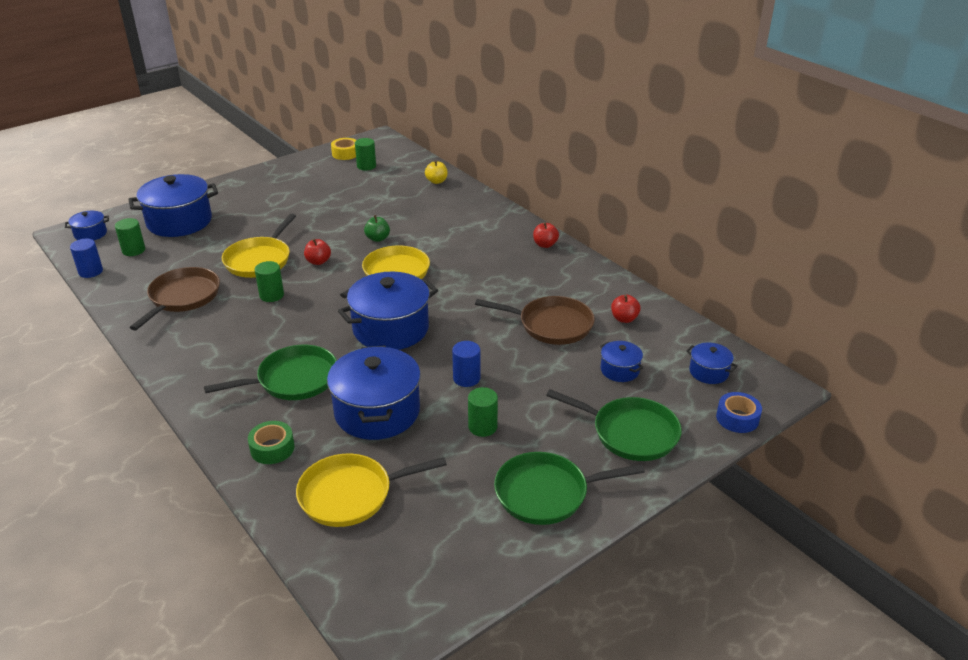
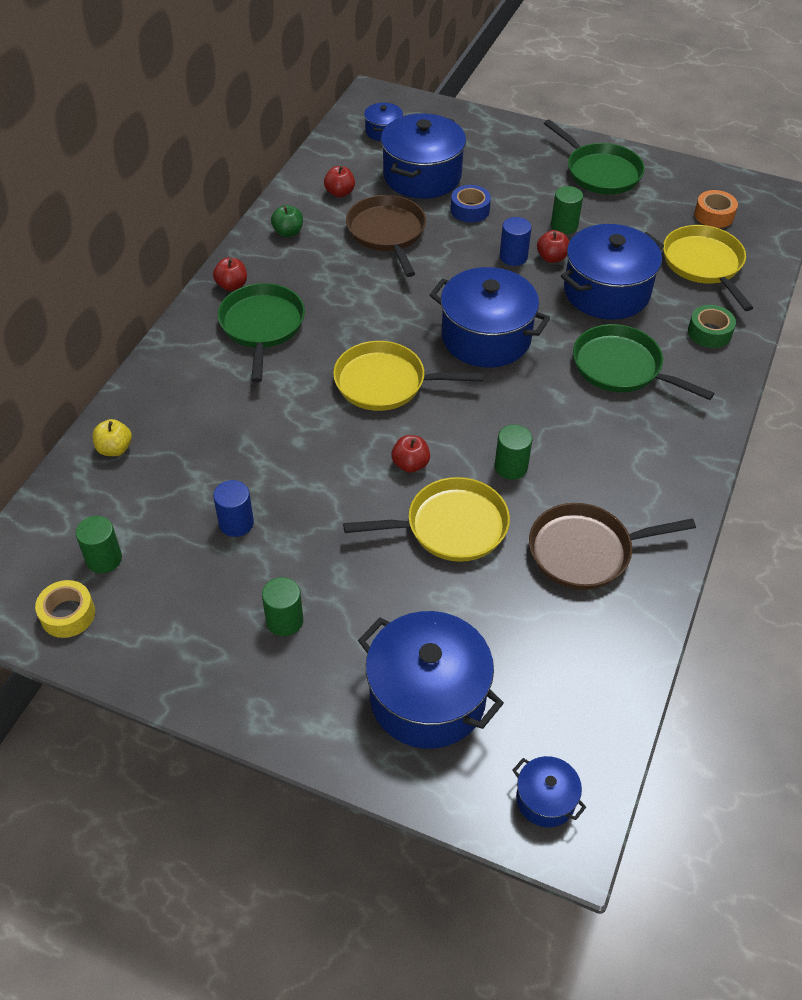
camera: 120 degrees left, 15 degrees up
(90, 271) = (624, 706): blue cylinder -> blue cylinder (236, 523)
(133, 250) = (539, 695): green cylinder -> green cylinder (284, 620)
(350, 495) = (704, 264): yellow pan -> yellow pan turned 150 degrees counterclockwise
(377, 238) = (316, 435): green apple -> green apple (288, 232)
(410, 547) = (714, 215): none -> orange tape
(446, 399) = (551, 258): none -> red apple
(619, 370) = (422, 176): blue pot -> blue pot, size x2.07
(631, 433) = (497, 151): green pan -> green pan (262, 326)
(737, 418) = (432, 108): blue tape -> blue tape (470, 210)

